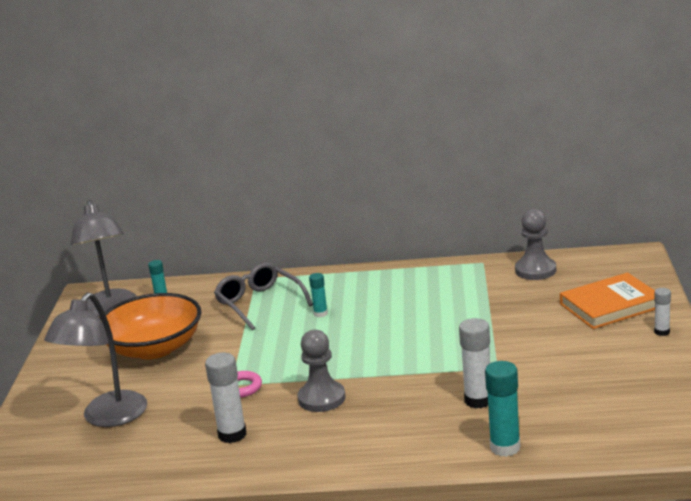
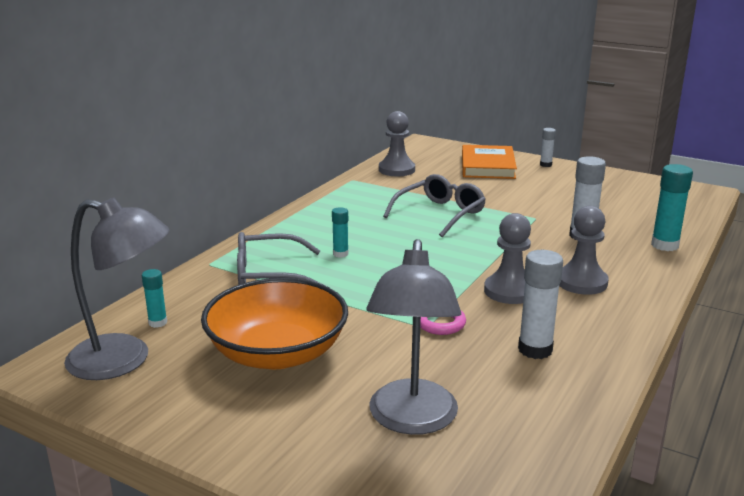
camera: 65 degrees left, 0 degrees up
(107, 418) = (412, 420): grey lamp -> grey lamp turned 45 degrees clockwise
(371, 425) = (581, 282): none -> grey pawn
(449, 323) = (439, 214): none -> grey glasses

